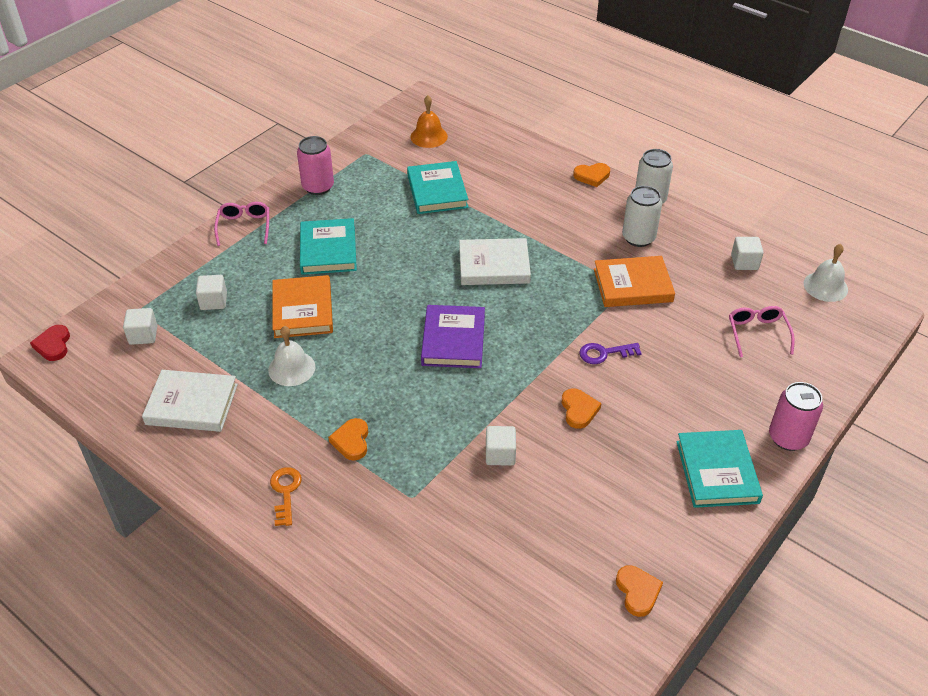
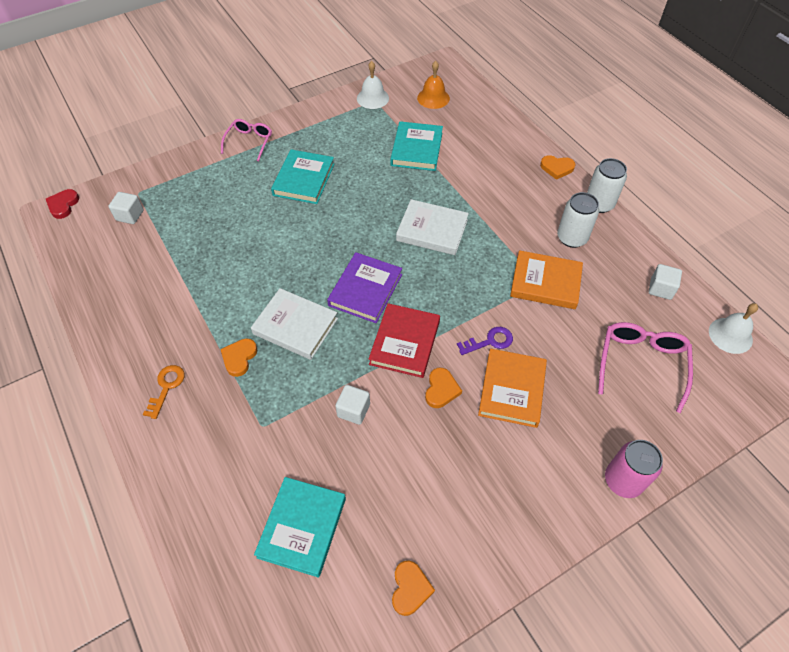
camera: 20 degrees right, 10 degrees up
(192, 404) = (135, 286): white book -> white book (295, 326)
(213, 301) = (195, 201): white cube -> none
(291, 368) = (225, 277): white bell -> white bell (372, 98)
(302, 310) = (258, 227): orange book -> orange book (512, 390)
(318, 187) = (322, 121): pink can -> none
(520, 378) = (405, 342): none -> red book
(604, 353) = (489, 341): purple key -> purple key turned 150 degrees clockwise
(717, 472) = (539, 493): turquoise book -> turquoise book (302, 527)
(757, 333) = (641, 364): pink glasses -> pink glasses, size x1.51

